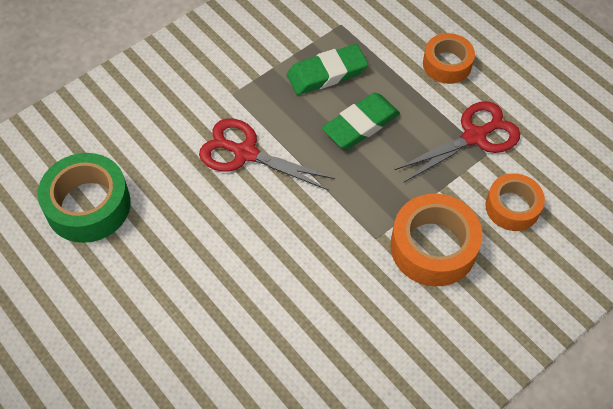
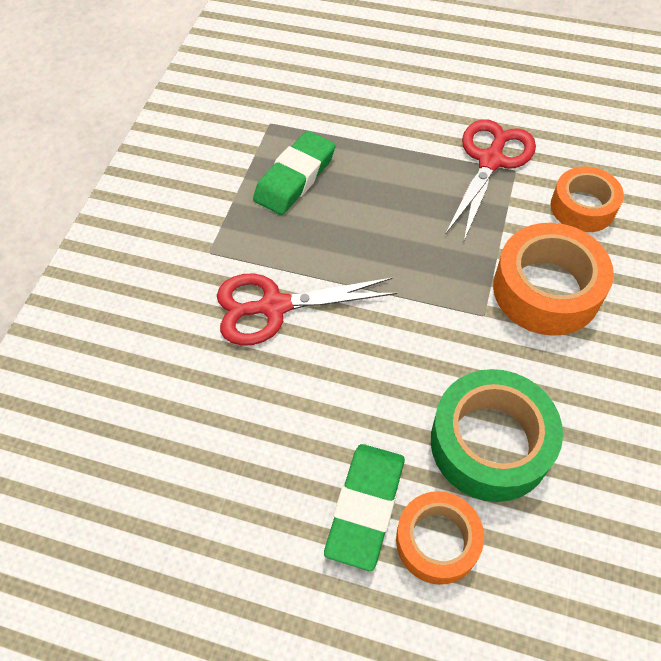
camera: 30 degrees left, 0 degrees up
(88, 205) = (131, 476): green tape -> green tape (490, 443)
(360, 124) = (372, 209): green eraser -> green eraser (365, 507)
(447, 64) = (406, 108): orange tape -> orange tape (437, 541)

